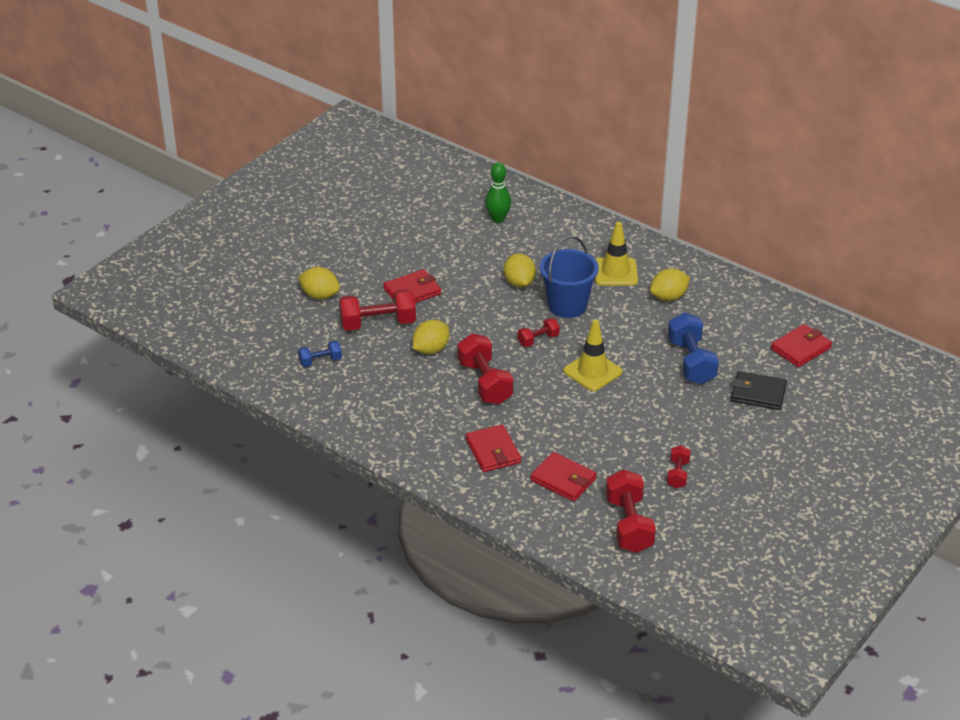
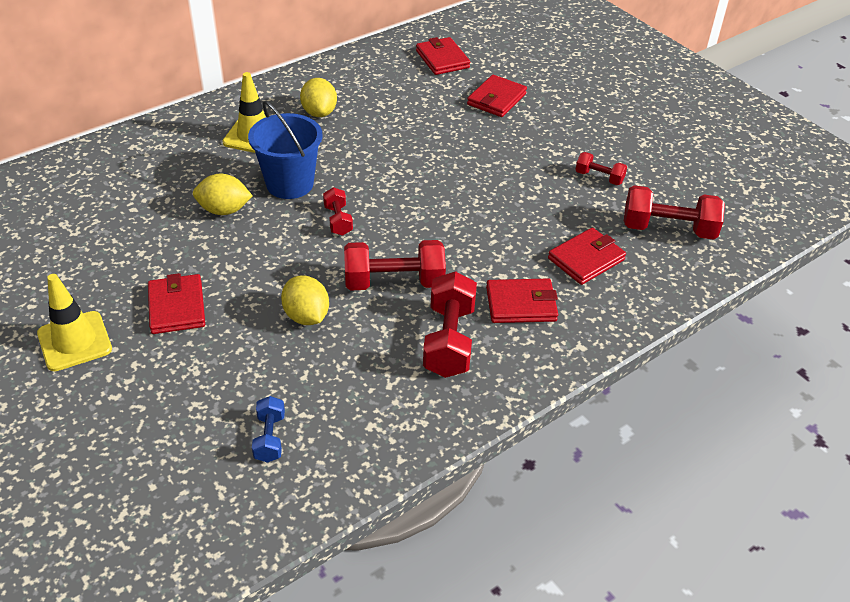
camera: 75 degrees left, 5 degrees up
(320, 295) = (120, 407): yellow lemon -> none
(378, 323) = (223, 356): red dumbbell -> red dumbbell (449, 340)
(498, 219) = (86, 198): green bowling pin -> none
(592, 371) = (414, 193): yellow traffic cone -> yellow traffic cone (74, 341)
(691, 362) = (431, 125): blue dumbbell -> none
(758, 393) = (496, 99): black wallet -> red wallet

